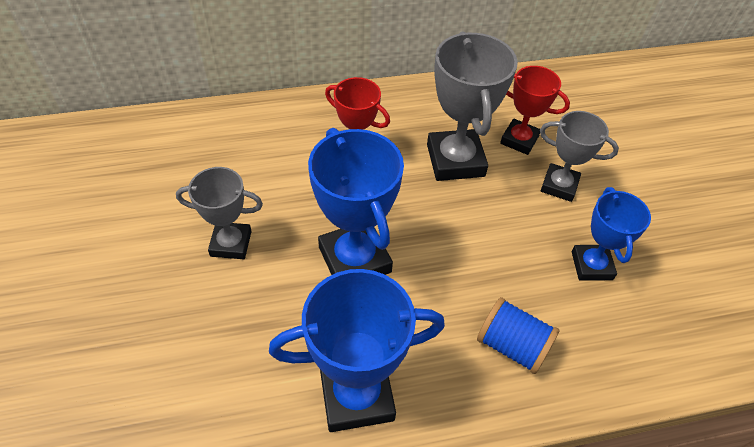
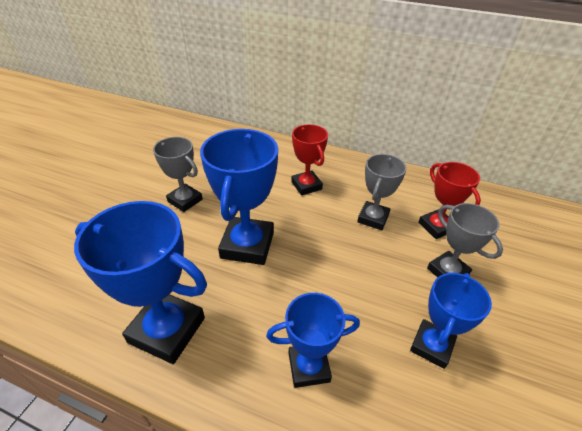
camera: 35 degrees right, 10 degrees down
(455, 160) = (373, 218): grey trophy -> grey trophy, size x0.62
(512, 345) = (309, 367): blue spool -> blue trophy

